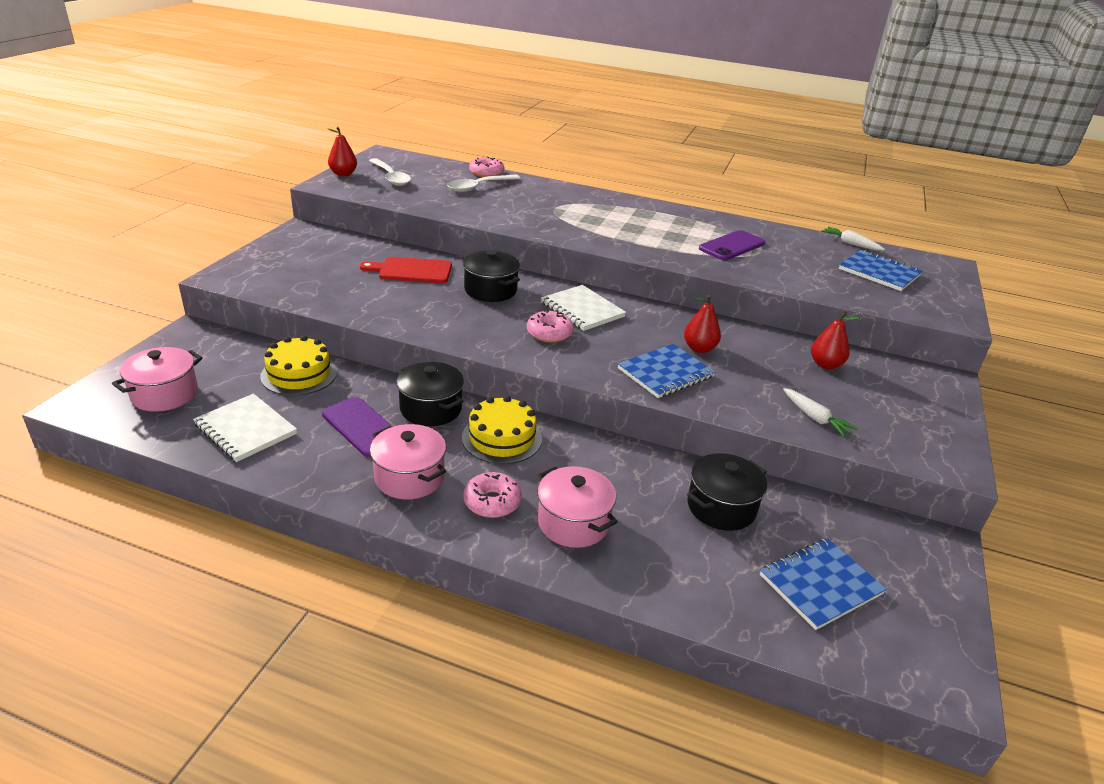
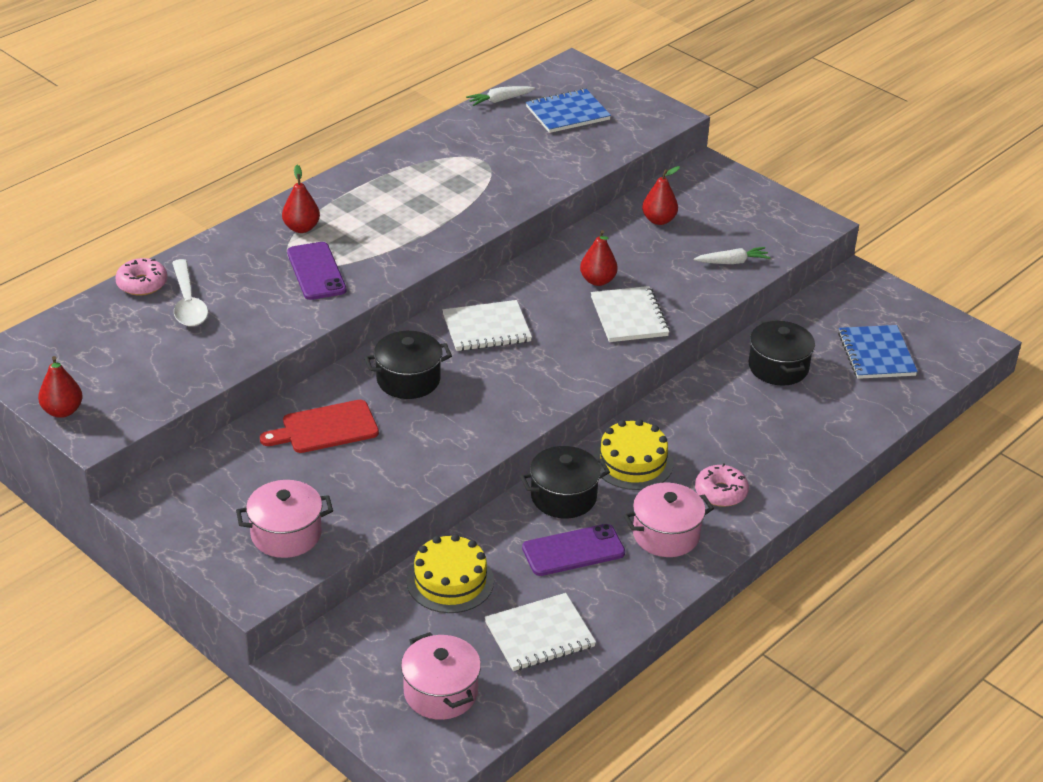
camera: 65 degrees left, 5 degrees up
(390, 177) = (103, 370): white spoon -> none
(412, 271) = (325, 428): red cutting board -> red cutting board turned 45 degrees clockwise
(549, 333) = (523, 365): pink donut -> none
(573, 522) = (764, 453): pink pot -> pink pot (286, 534)
(596, 204) = (301, 228): none -> red pear
(665, 373) = (629, 316): blue notebook -> white notebook
(732, 246) = (464, 175): purple phone -> purple phone (316, 271)

